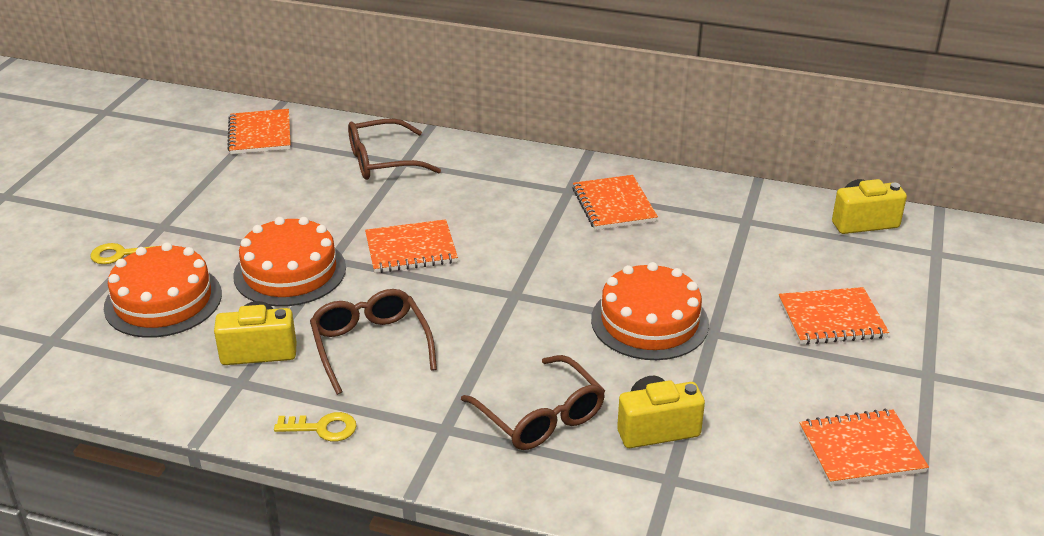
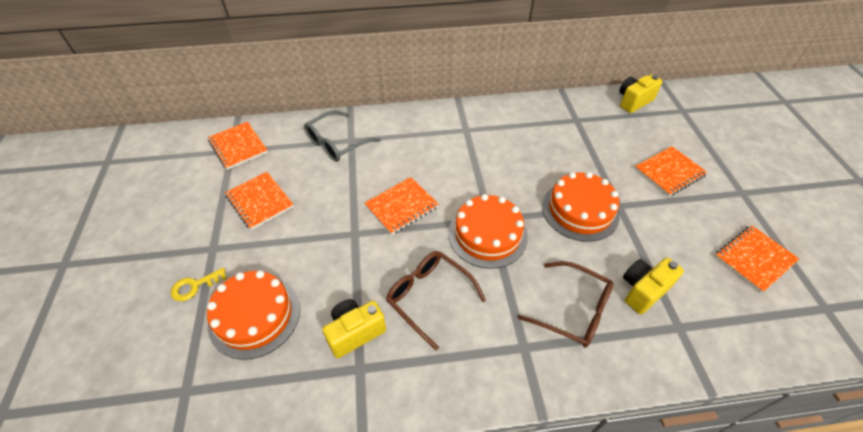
camera: 25 degrees left, 15 degrees up
(290, 272) = (332, 254): orange cake -> orange cake (487, 234)
(322, 428) = (445, 384): yellow key -> none
(382, 161) = (337, 143): brown glasses -> grey glasses
(613, 205) = (499, 132): orange notebook -> orange notebook (259, 201)

